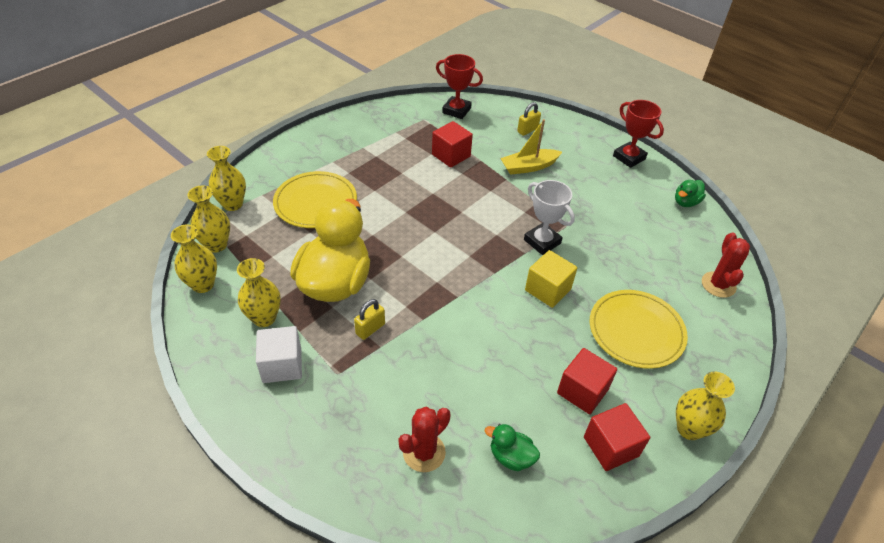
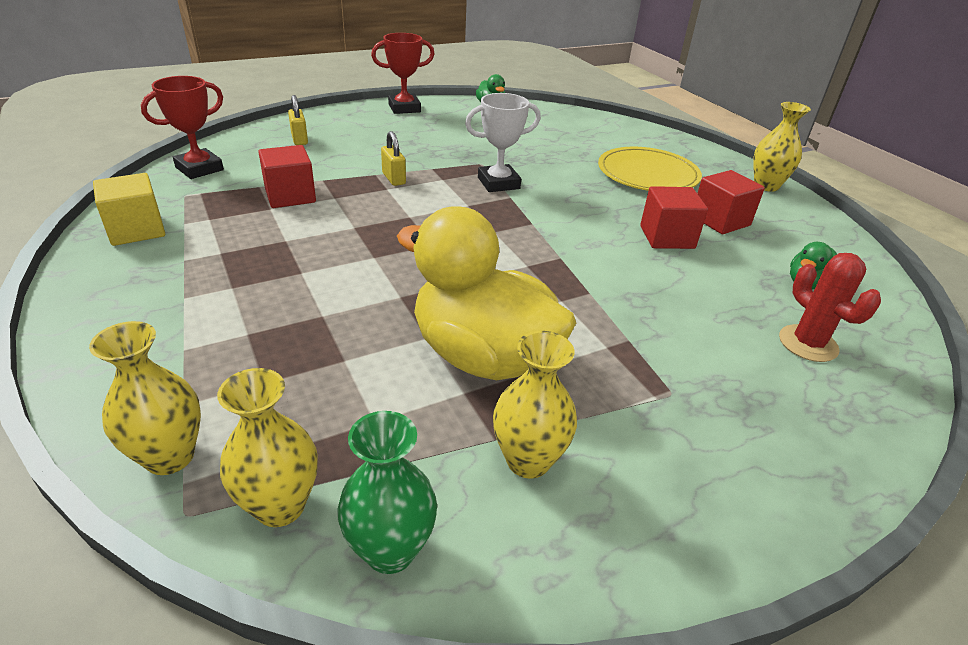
camera: 70 degrees left, 10 degrees down
(203, 284) = (390, 550): yellow vase -> green vase
(282, 365) = (644, 455): white cube -> none
(315, 202) = (273, 338): yellow plate -> none
(370, 329) = (593, 341): yellow padlock -> yellow padlock (393, 179)
(529, 167) = (367, 156): yellow boat -> none
(548, 289) = (574, 200): yellow cube -> yellow cube (136, 230)
(611, 446) = (788, 226): red cube -> red cube (667, 237)
(718, 285) = (603, 126): red cactus -> none

